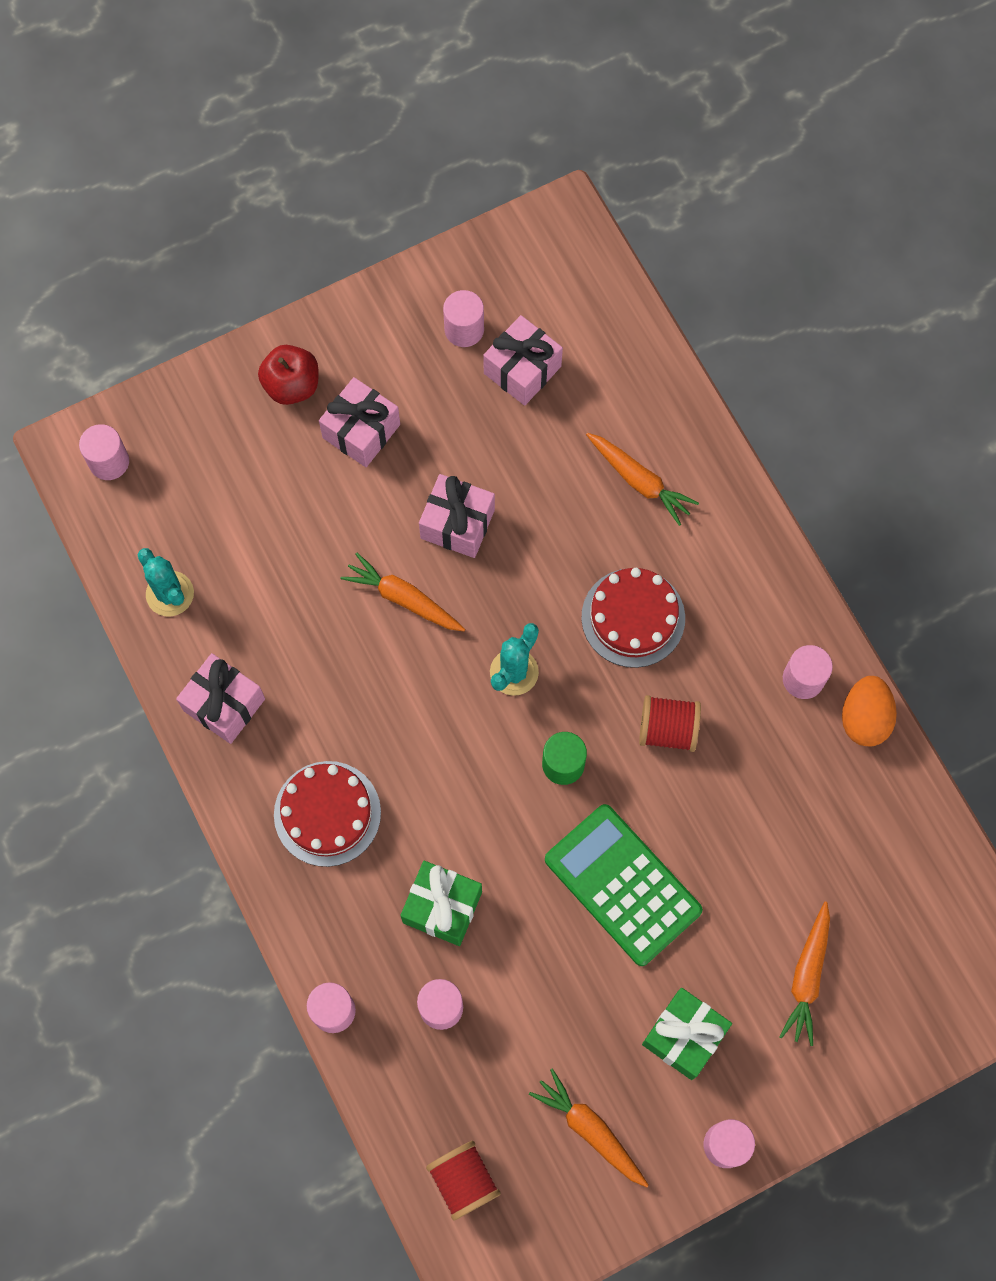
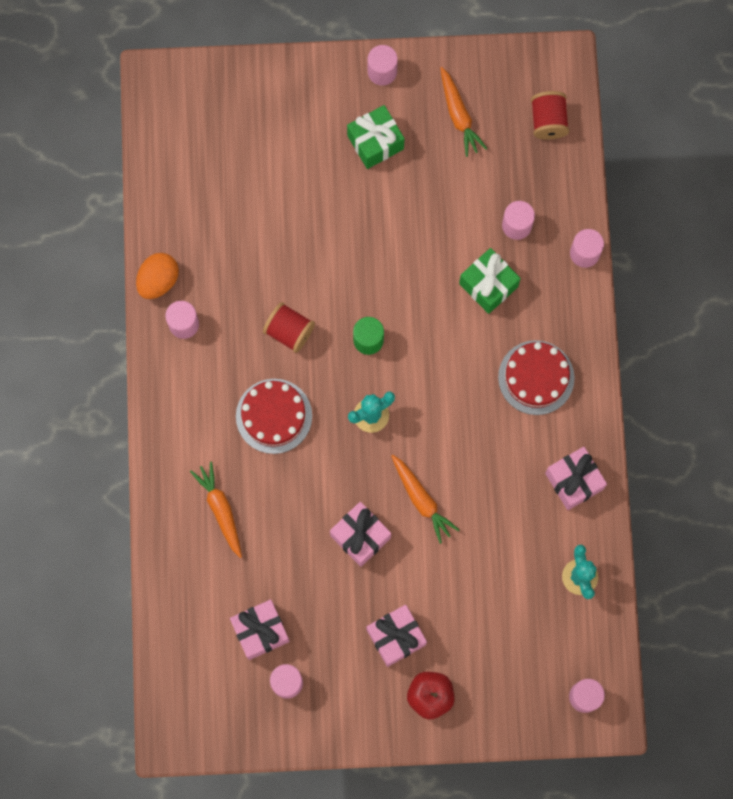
camera: 155 degrees left, 5 degrees up
(622, 885) = (368, 247): green calculator -> none
(807, 976) = (282, 142): orange carrot -> none

